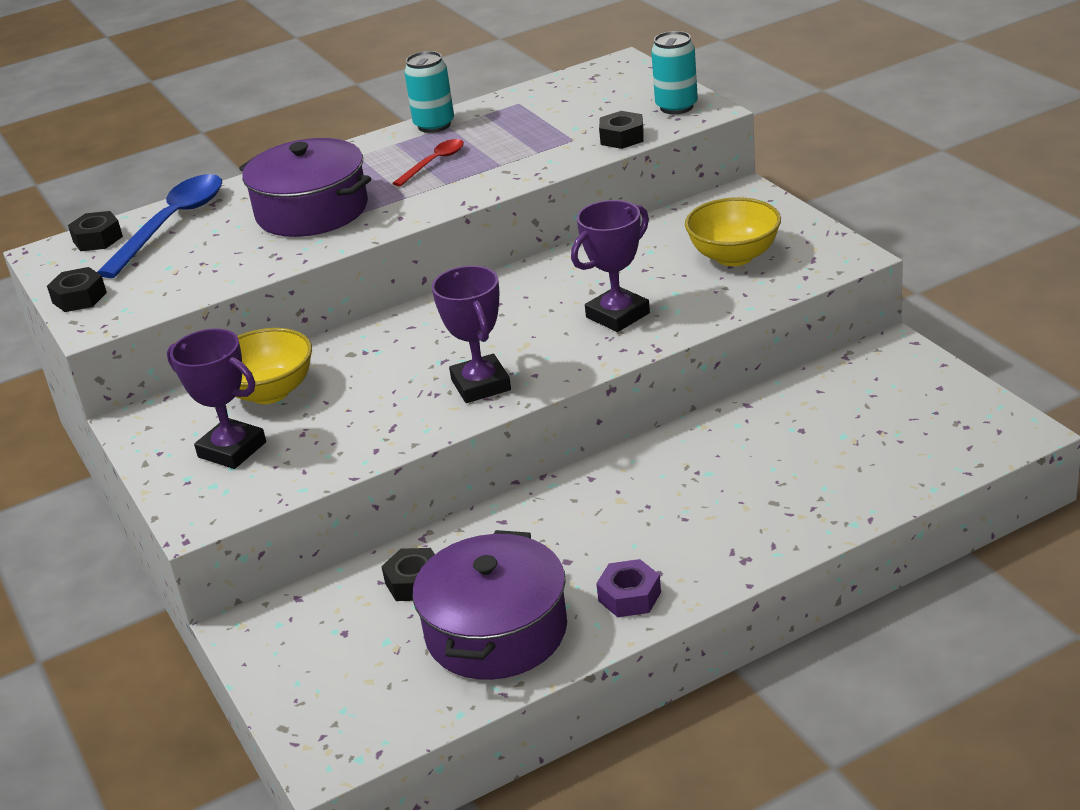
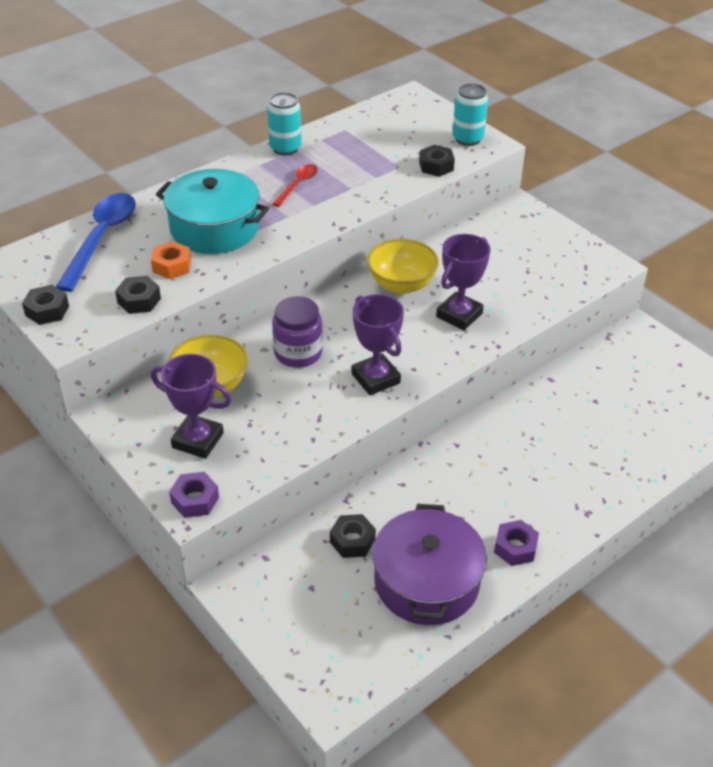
camera: 15 degrees left, 10 degrees up
(97, 239) = (42, 251): black nut -> black nut (139, 300)
(205, 512) = (195, 500): none -> purple nut
(244, 250) = (172, 266): none -> orange nut
(312, 211) = (214, 228): purple pot -> turquoise pot
(391, 357) = (298, 353): none -> purple jar
(734, 256) = (528, 263): yellow bowl -> yellow bowl (401, 284)

